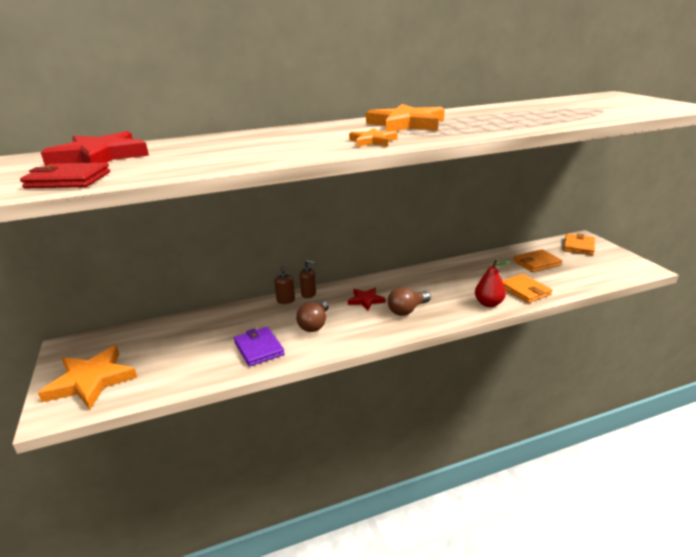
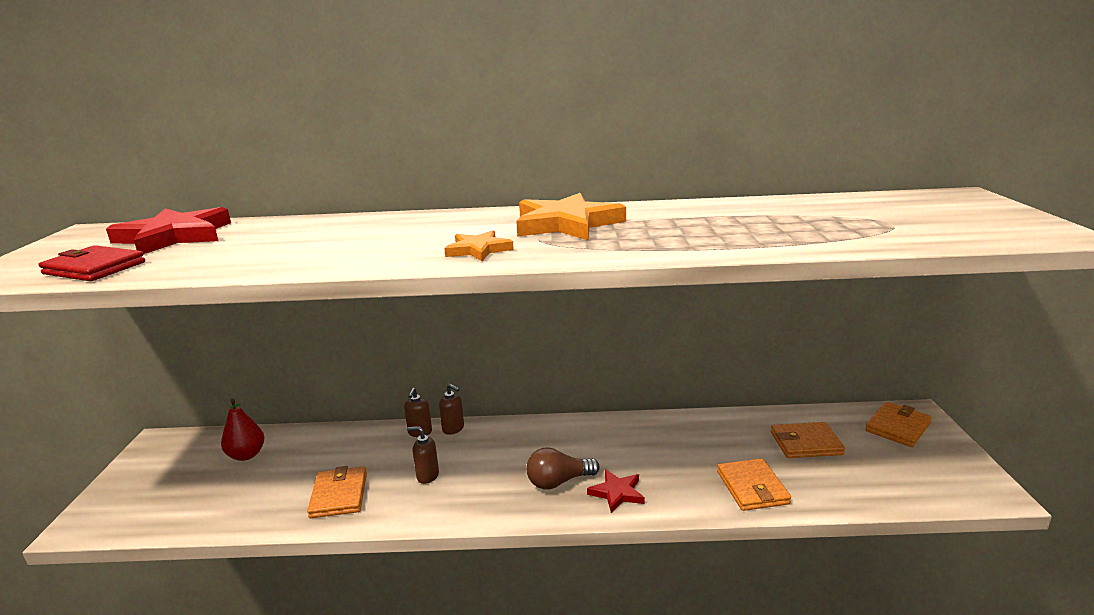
camera: 20 degrees right, 5 degrees down
(91, 381) = (145, 493): orange star -> none
(259, 348) = (339, 495): purple wallet -> orange wallet
(315, 324) = (427, 476): brown light bulb -> brown soap dispenser
(366, 300) = (516, 453): red star -> red star (617, 493)
(488, 303) = (681, 497): red pear -> red pear (246, 455)

